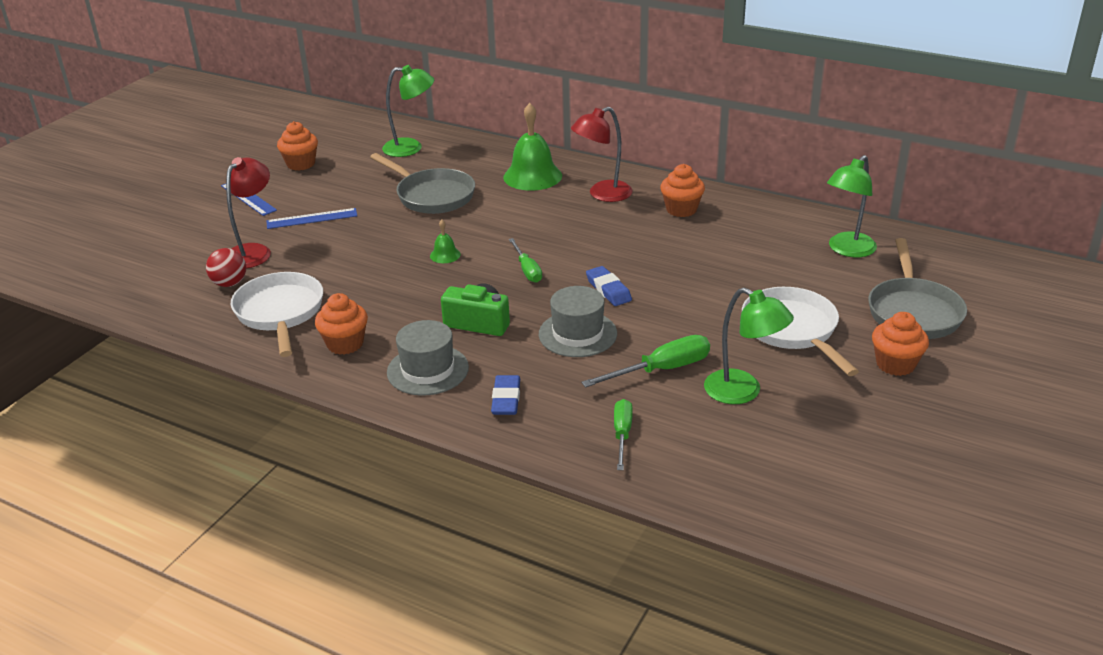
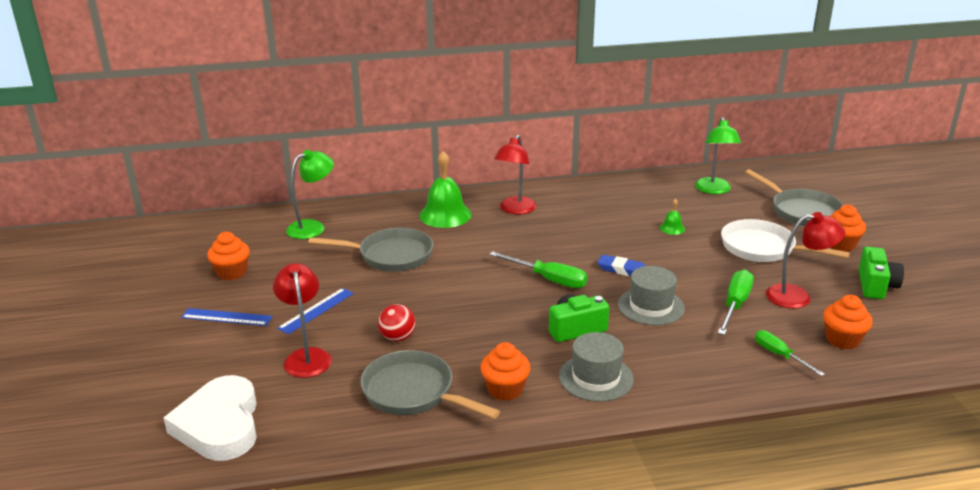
camera: 40 degrees left, 5 degrees down
(135, 274) = (219, 425): none -> white heart
(230, 283) = (328, 391): red ball -> red ball (397, 338)
(280, 313) = (413, 393): white pan -> grey pan
(445, 255) = (472, 293): green bell -> green bell (672, 228)
(506, 399) = (678, 370): blue eraser -> none
(527, 270) = (548, 279): green screwdriver -> green screwdriver, size x1.50
(681, 209) = (582, 201): orange cupcake -> orange cupcake (842, 340)
(743, 392) = (797, 296): green lamp -> red lamp
(856, 422) = (875, 286): none -> green camera

